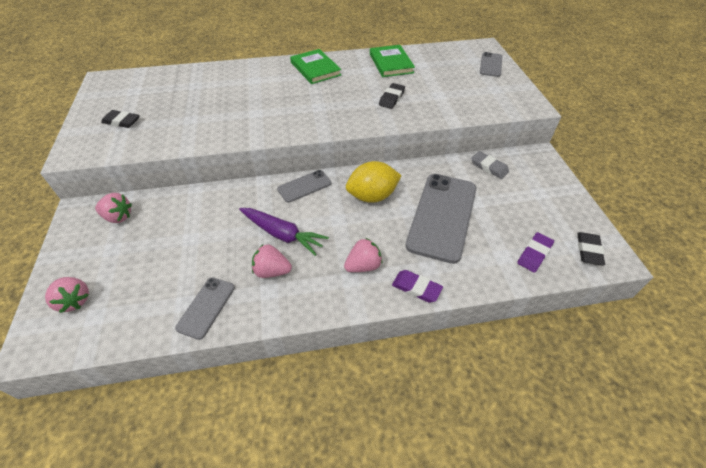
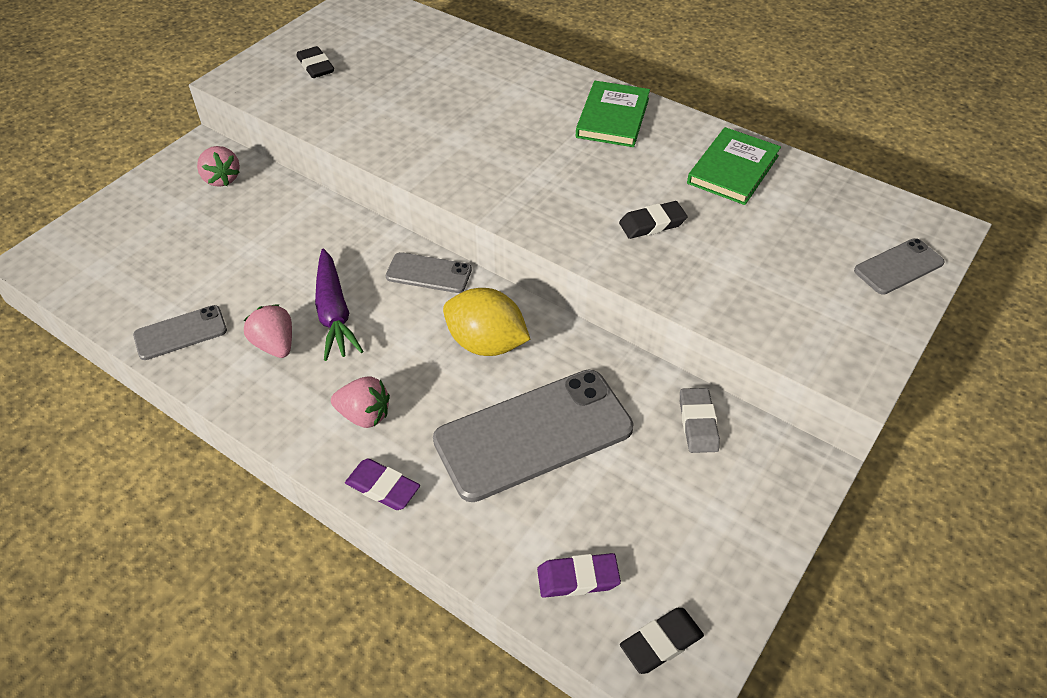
camera: 45 degrees right, 0 degrees up
(74, 300) = (102, 240): pink strawberry -> none
(416, 288) = (383, 487): purple eraser -> purple eraser turned 45 degrees counterclockwise

